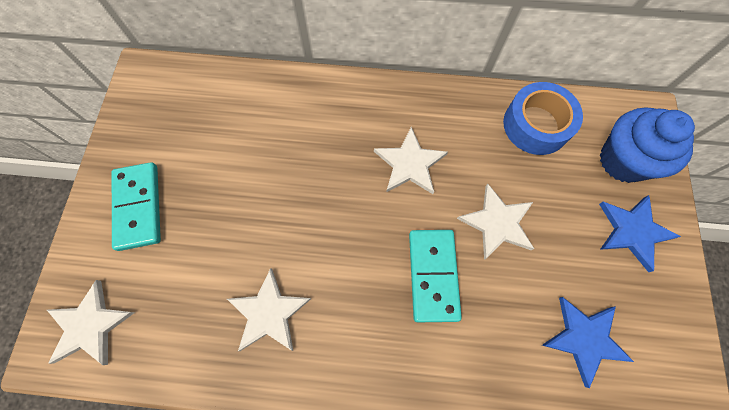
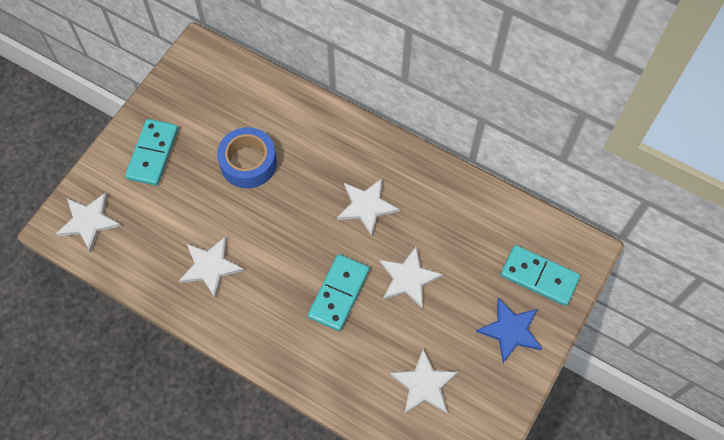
camera: 25 degrees right, 5 degrees down
(536, 125) = (485, 219): blue tape -> blue tape (248, 162)
(584, 338) = (424, 384): blue star -> white star
(623, 161) = (539, 276): blue cupcake -> turquoise domino

